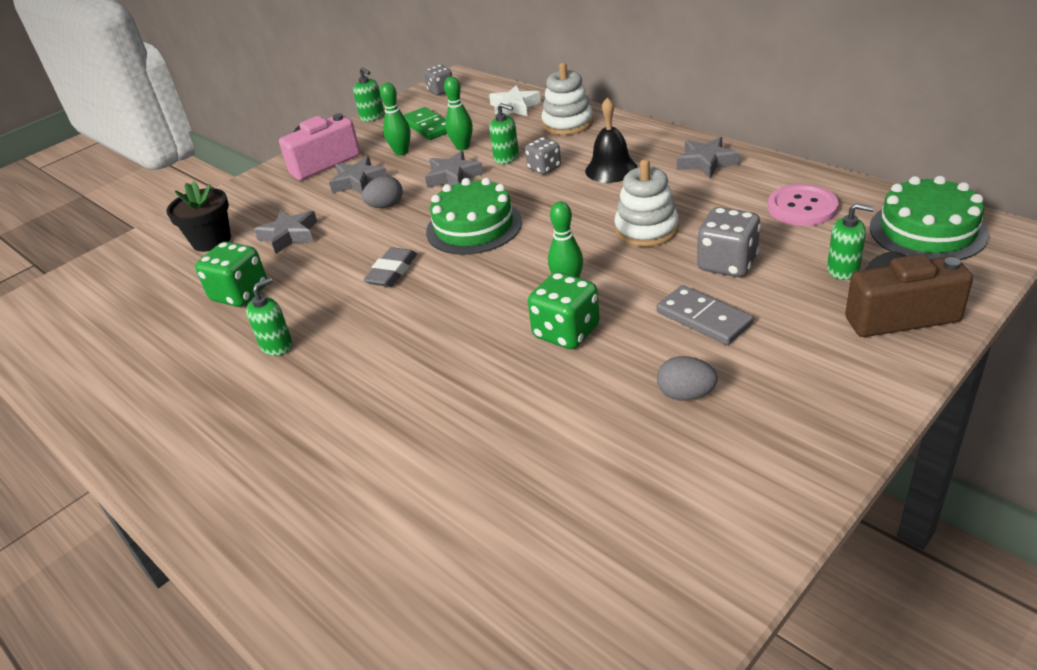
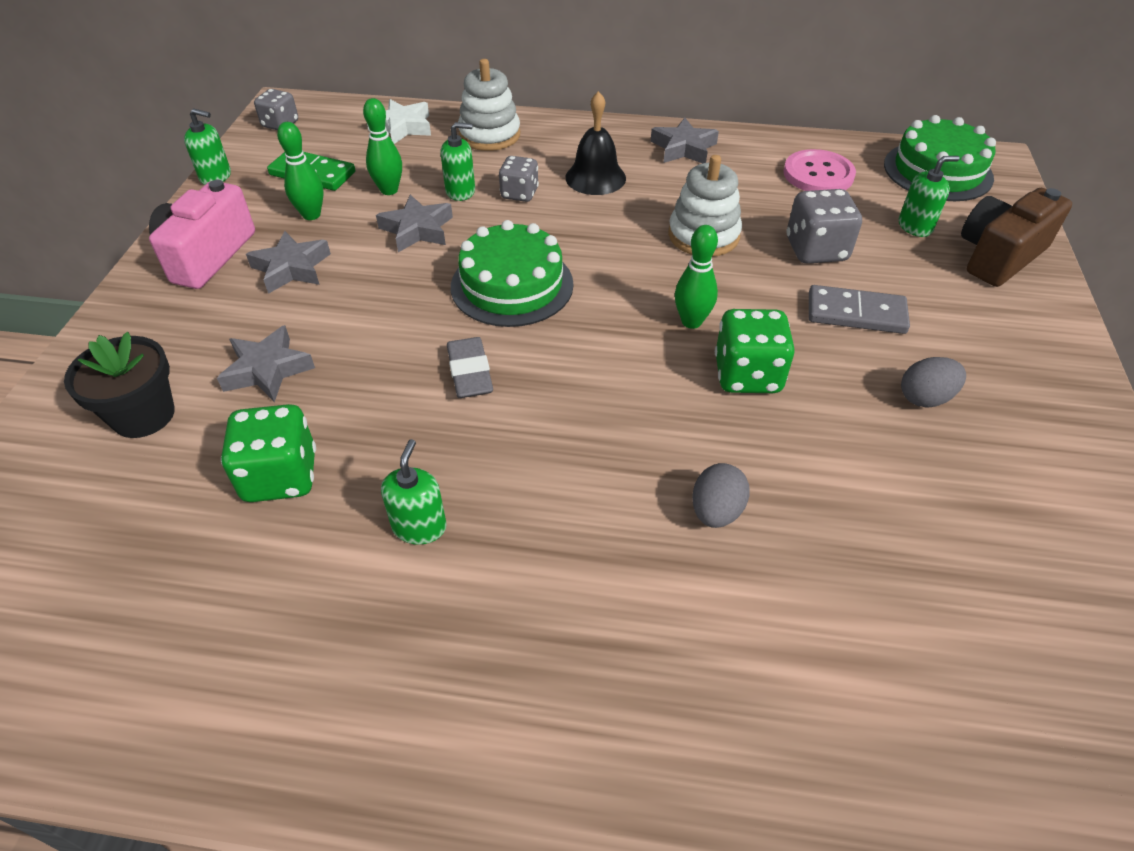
camera: 40 degrees left, 10 degrees up
(386, 206) = (367, 290): grey egg -> grey egg (716, 511)

